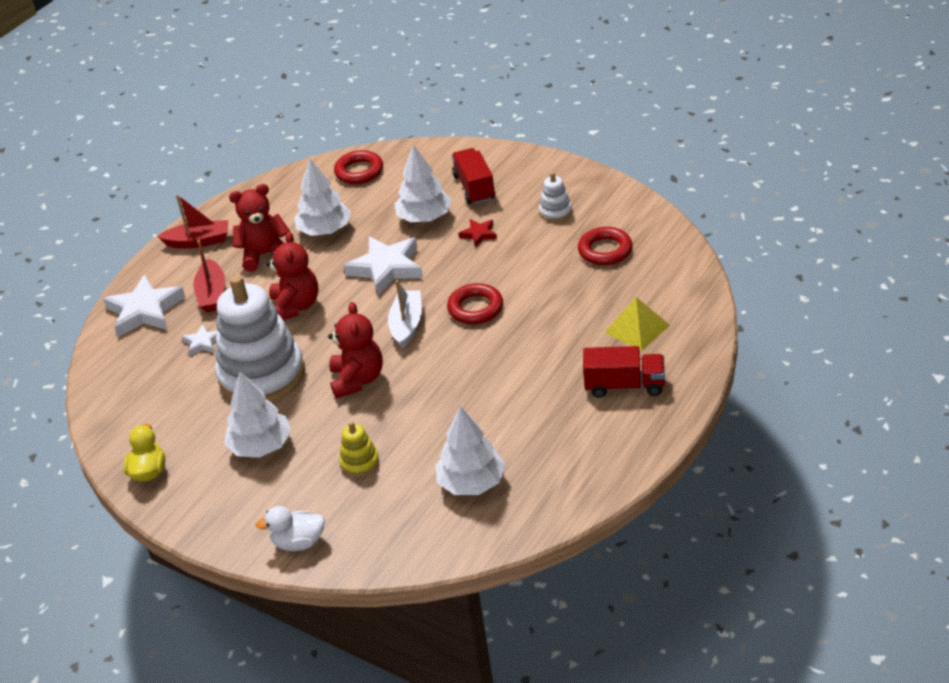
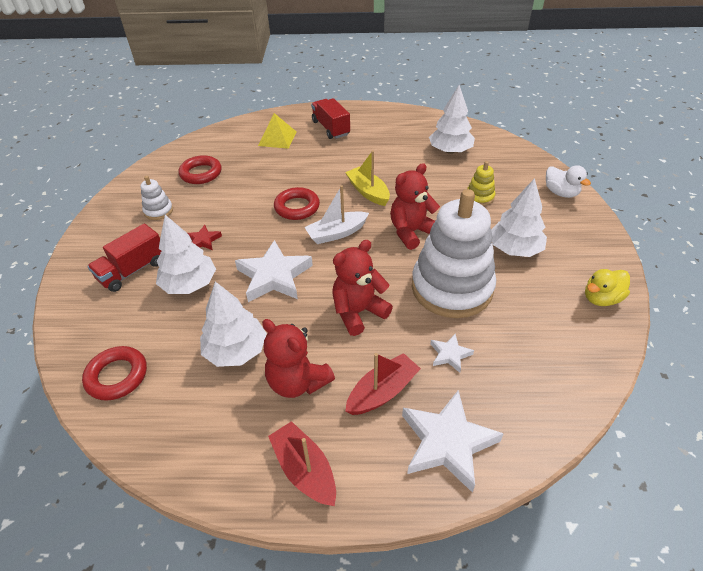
camera: 125 degrees left, 5 degrees up
(453, 372) = (368, 192): none -> yellow boat

